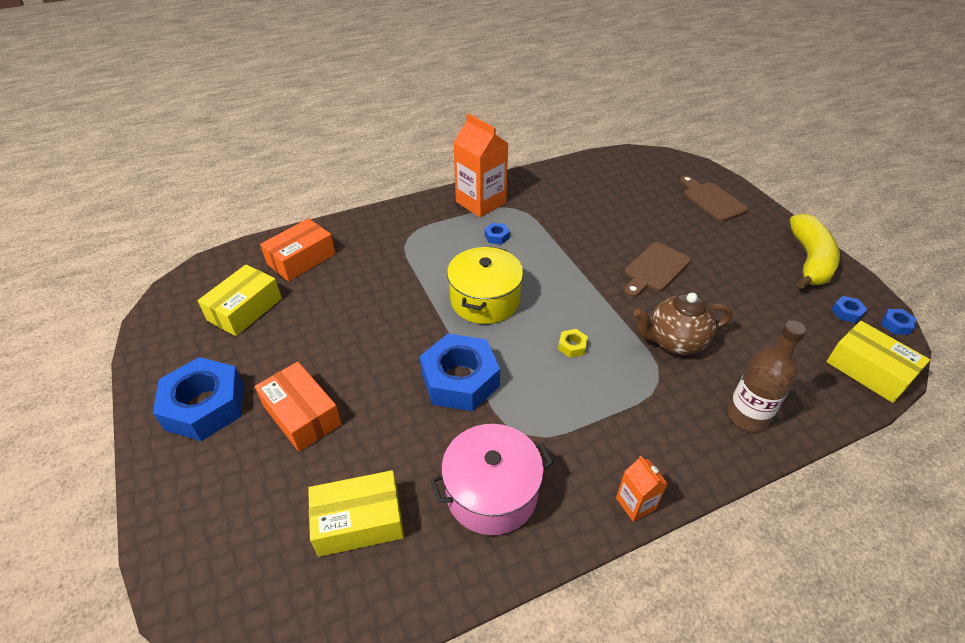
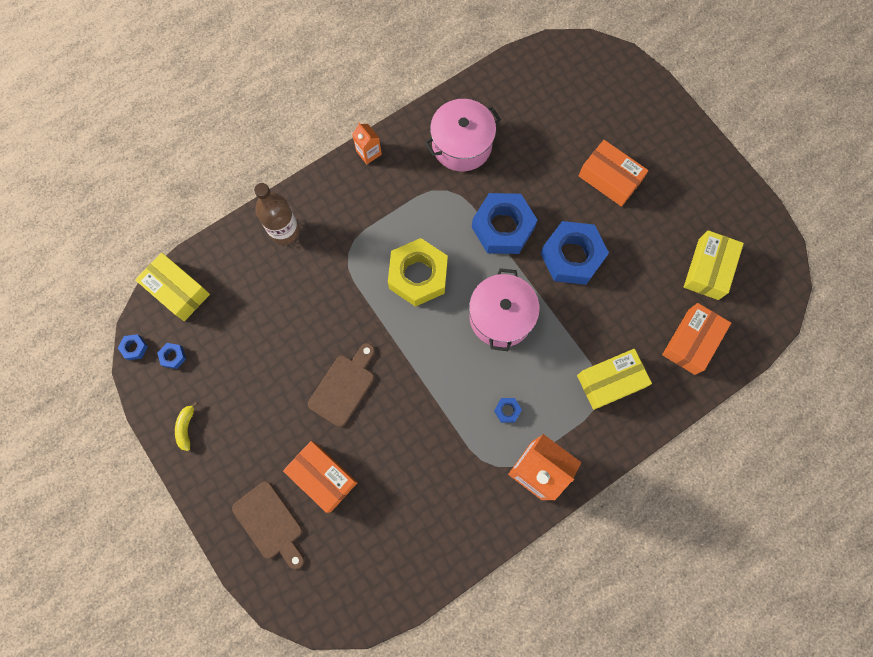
camera: 170 degrees right, 30 degrees up
(205, 406) = (683, 174): blue nut -> blue nut (572, 256)
(359, 521) = (540, 114): yellow box -> yellow box (610, 381)
(485, 300) = (501, 316): yellow pot -> pink pot
(572, 346) = (418, 275): yellow nut -> yellow nut, size x2.49
(669, 218) = (323, 477): none -> orange box
(674, 342) = (332, 295): brown teapot -> none
(809, 260) = (186, 427): yellow banana -> yellow banana, size x0.43

